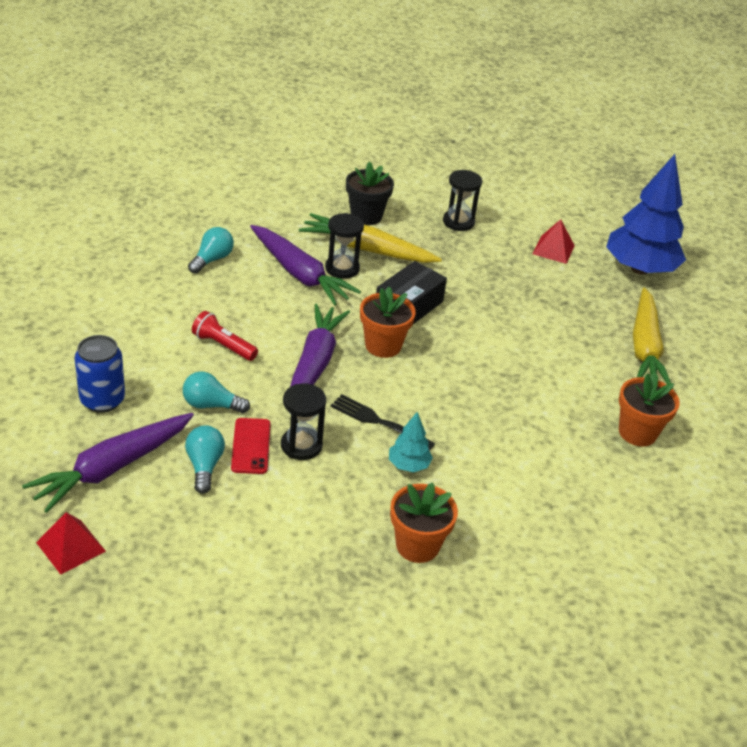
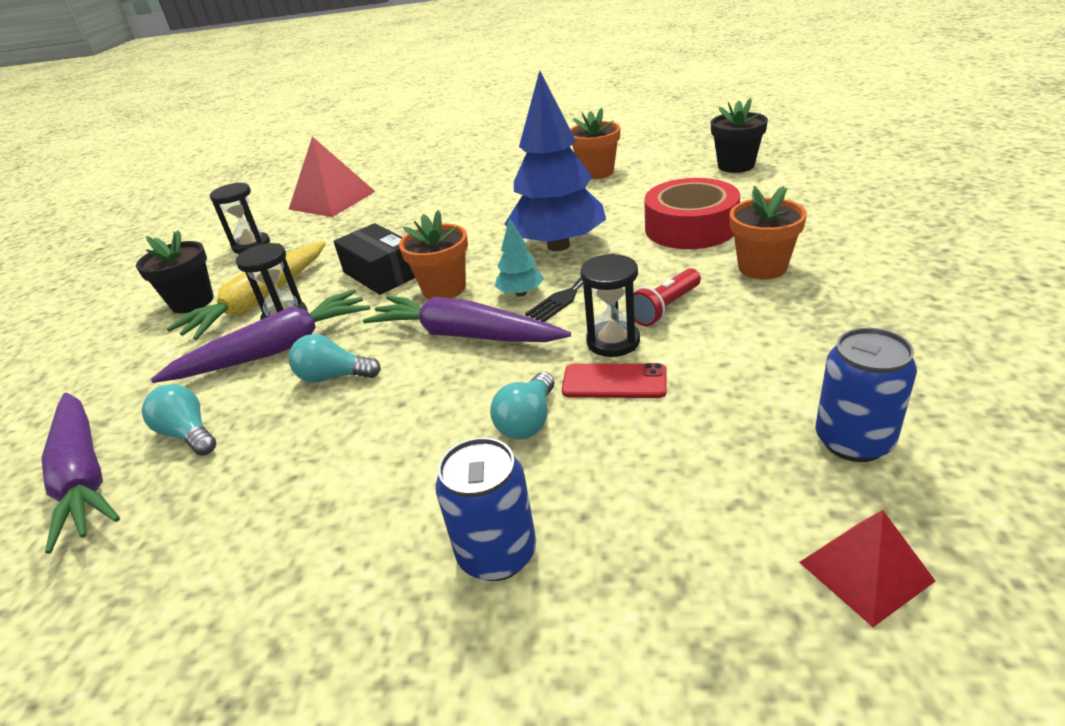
camera: 70 degrees left, 5 degrees down
(112, 468) = (668, 527): purple carrot -> purple carrot (84, 476)
(177, 563) = (853, 441): none -> blue can
(204, 466) = (655, 422): turquoise light bulb -> turquoise light bulb (333, 377)
(223, 346) = (400, 414): red flashlight -> red flashlight (665, 308)
(408, 465) = (643, 273): turquoise tree -> turquoise tree (521, 293)
(499, 502) = (691, 227): none -> red tape
(553, 249) = (332, 200): red pyramid -> red pyramid, size x1.72
(639, 269) = (383, 167): blue tree -> blue tree (558, 245)
(644, 348) = (489, 167): yellow carrot -> none
(667, 552) = (736, 165): none -> black flower pot

